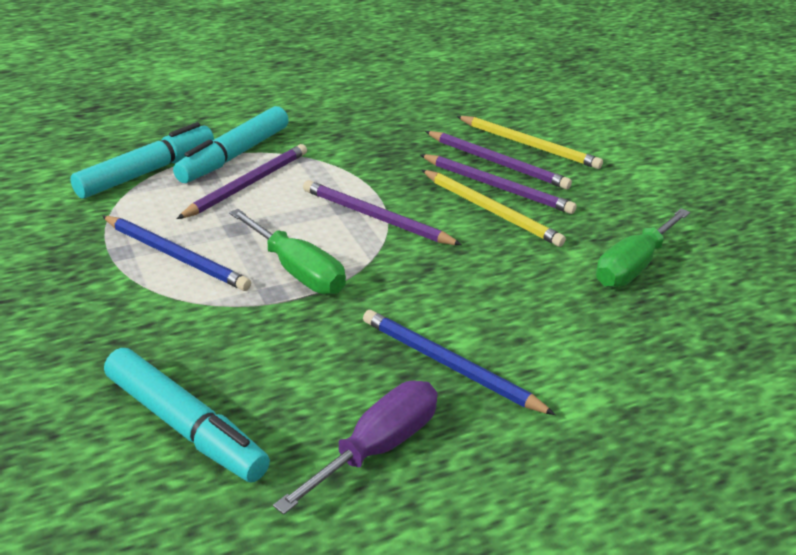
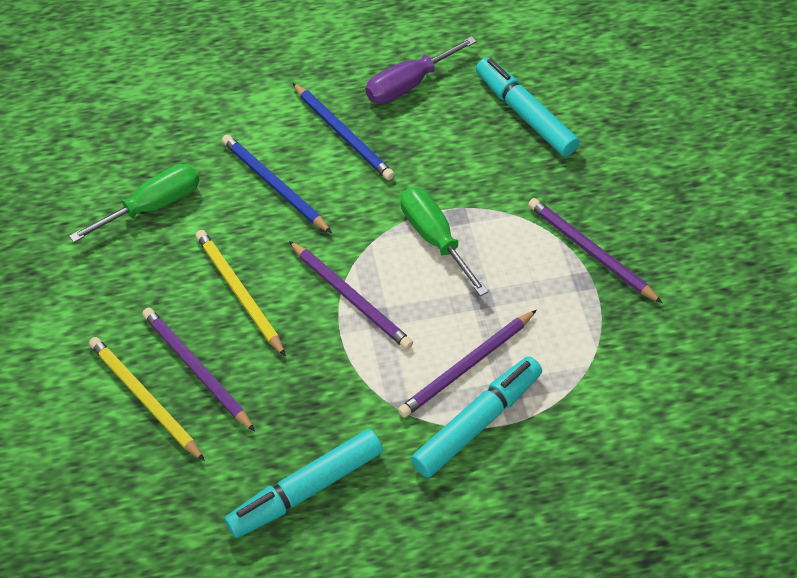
camera: 165 degrees left, 20 degrees up
(147, 172) = (570, 402): turquoise marker -> turquoise marker (306, 489)
(176, 256) = (535, 270): blue pencil -> blue pencil (274, 185)
(497, 187) = (216, 328): purple pencil -> purple pencil (590, 251)

